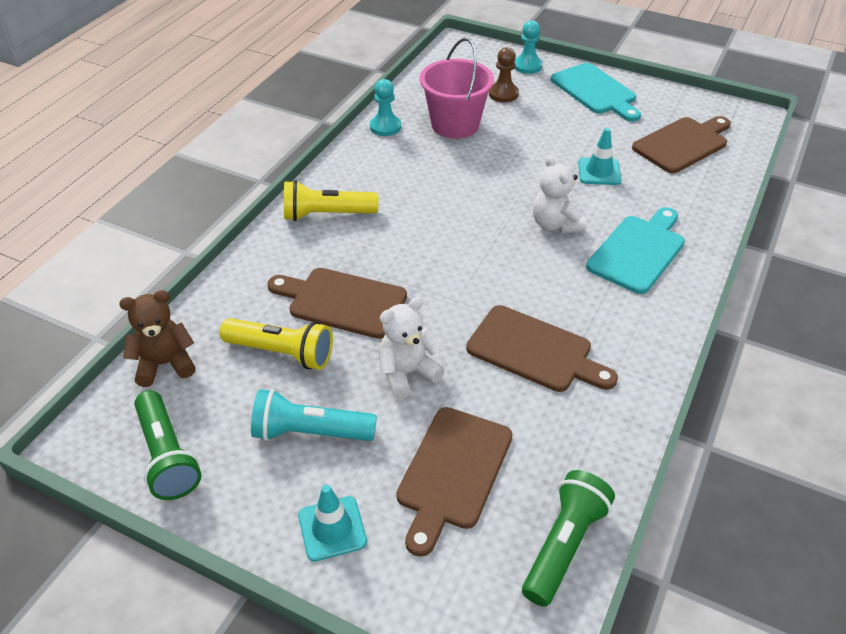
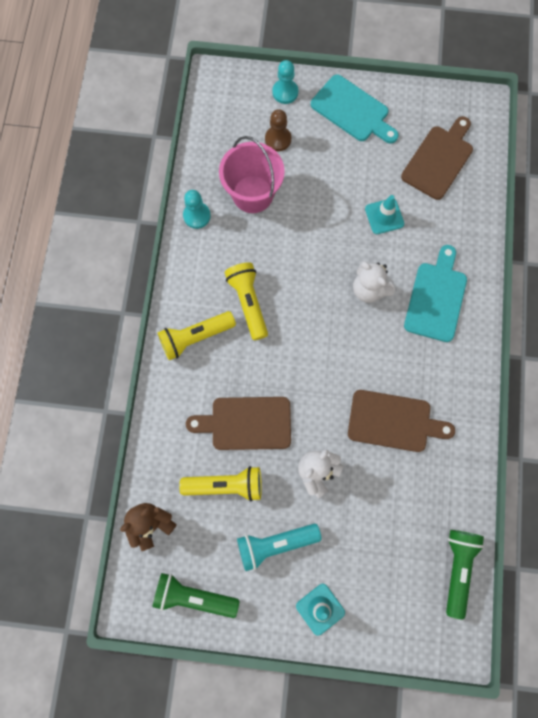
camera: 20 degrees left, 30 degrees up
(168, 456) = (193, 596): green flashlight -> green flashlight turned 150 degrees clockwise
(404, 202) = (248, 302): none -> yellow flashlight
(452, 472) = (376, 541): brown cutting board -> none

